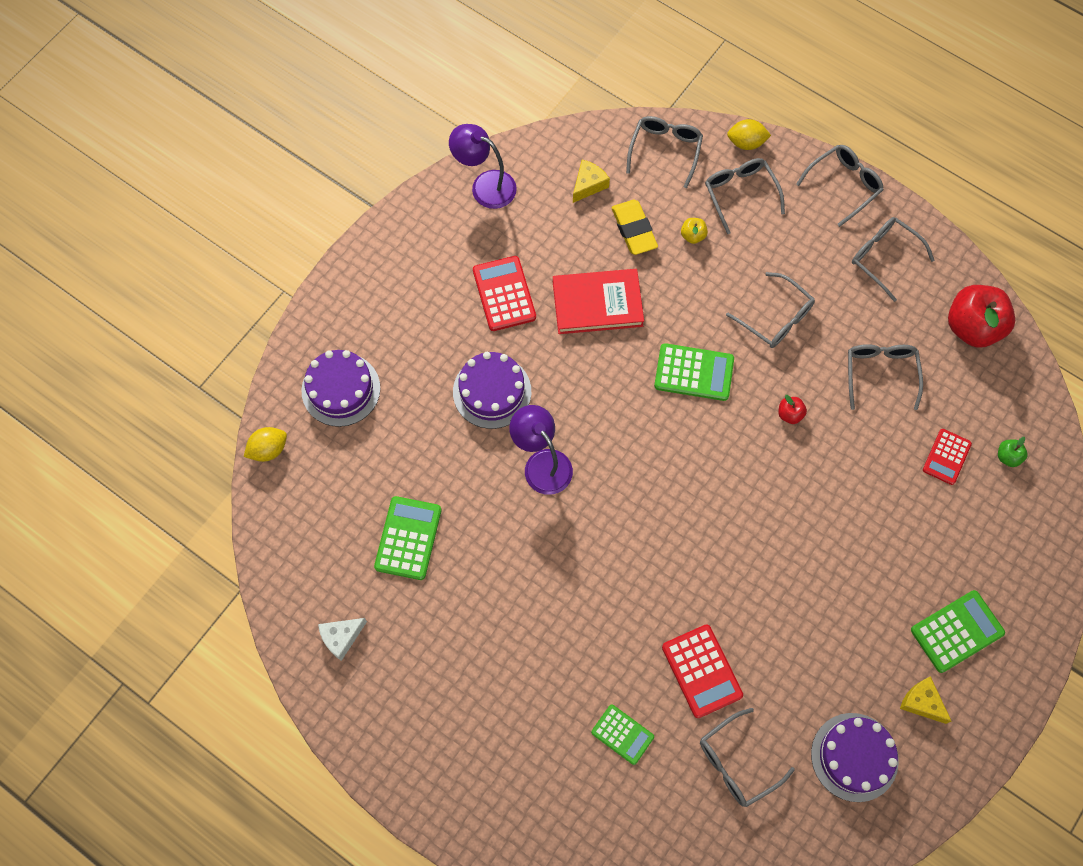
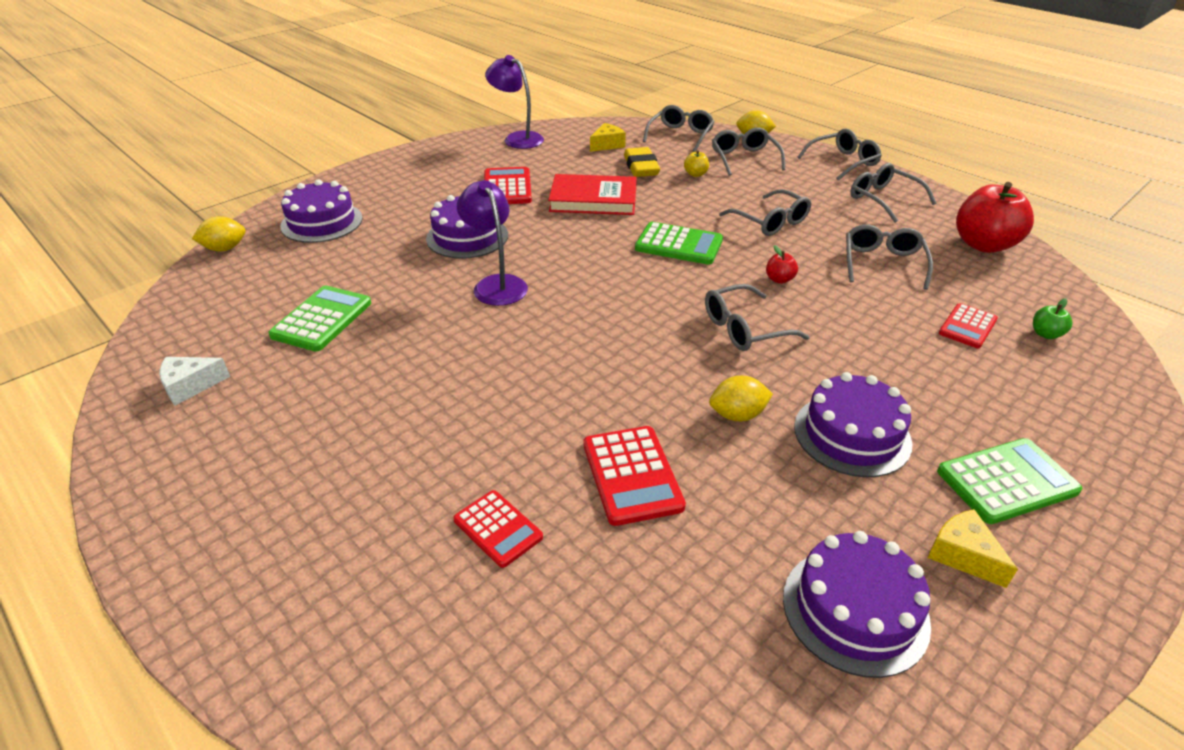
camera: 10 degrees right, 30 degrees down
(622, 734) = (498, 529): green calculator -> red calculator
(737, 763) = (662, 589): grey glasses -> grey glasses (744, 329)
(769, 596) = (737, 415): none -> yellow lemon
(852, 603) = (852, 434): none -> purple cake

